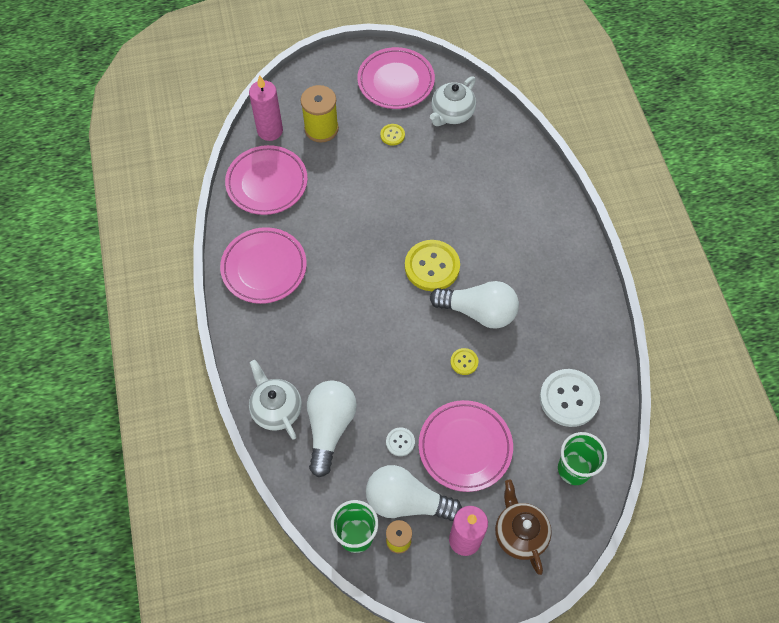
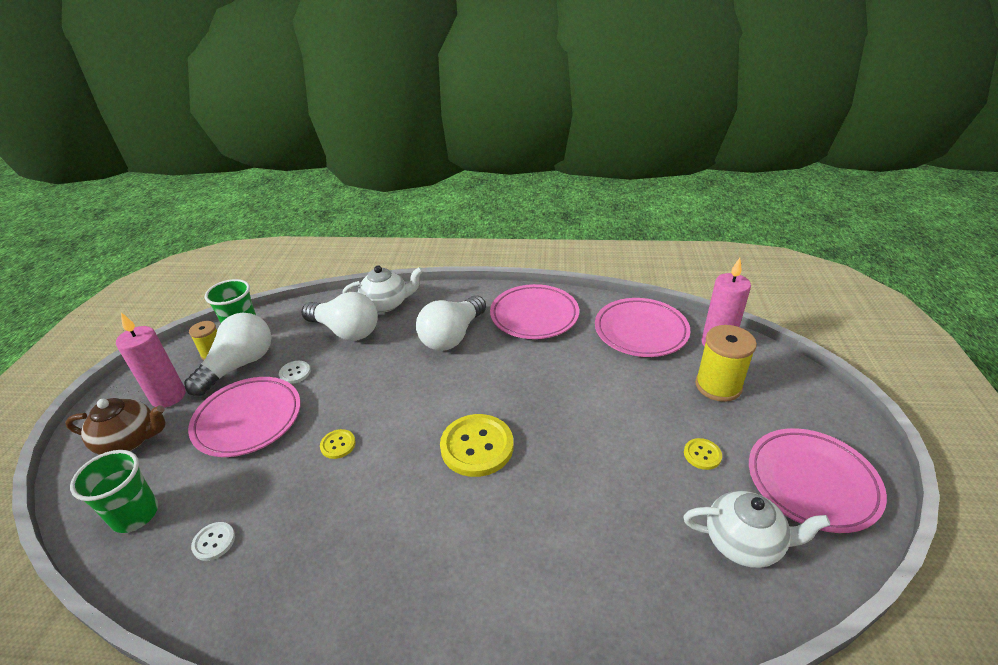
camera: 110 degrees right, 25 degrees down
(452, 113) = (744, 542): white teapot -> white teapot turned 135 degrees clockwise
(478, 311) = (391, 477): white light bulb -> white light bulb (452, 336)
(569, 398) = (214, 542): white button -> white button, size x0.48

